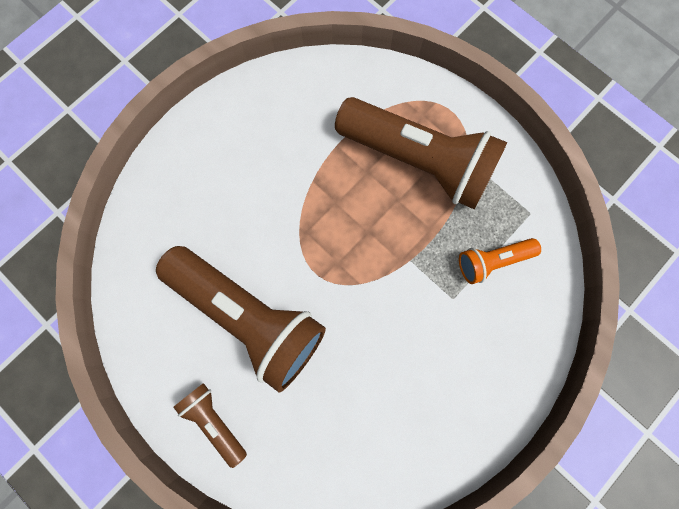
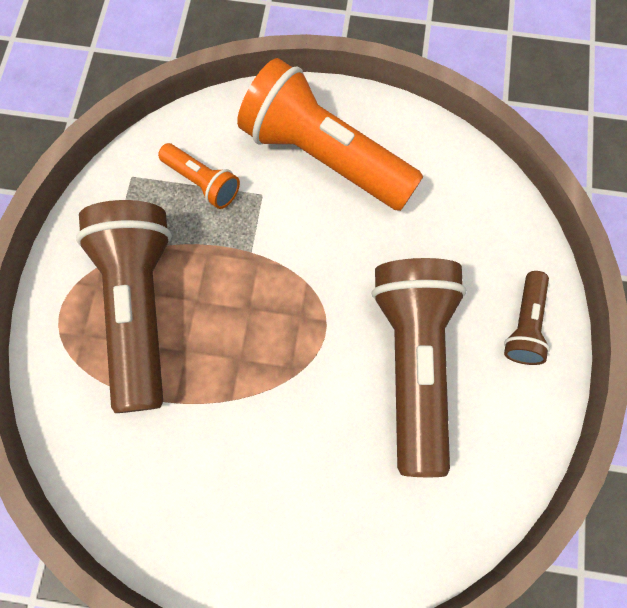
camera: 125 degrees left, 5 degrees down
(455, 371) = (325, 156): none -> orange flashlight

